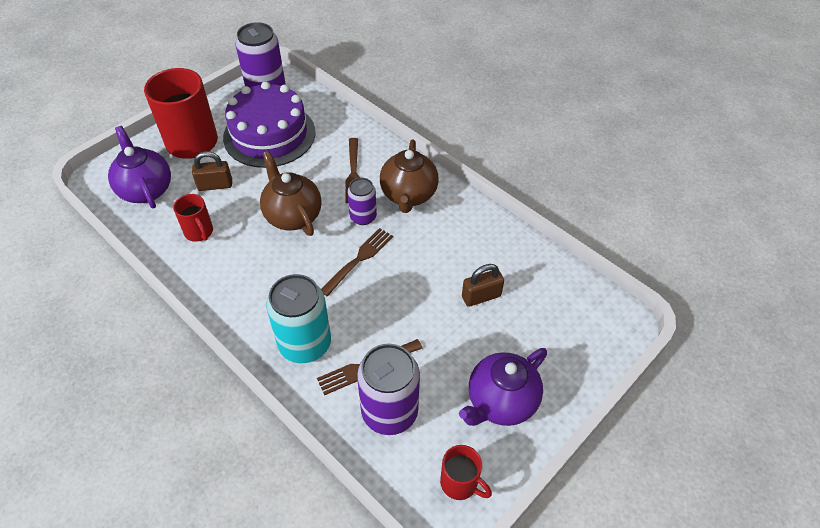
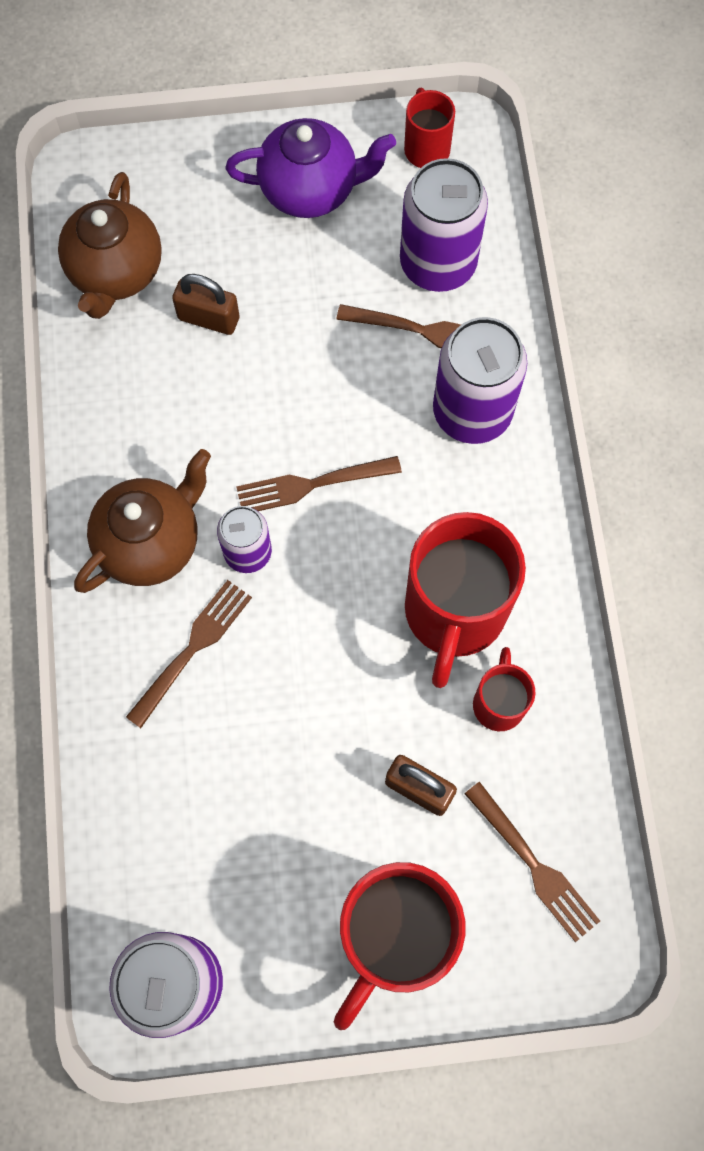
camera: 140 degrees left, 20 degrees up
(146, 189) = (533, 865): purple teapot -> brown fork
(246, 252) = (454, 613): none -> red mug
(269, 135) = (257, 846): purple cake -> none
(292, 215) = (344, 632): brown teapot -> brown teapot (116, 273)
(305, 344) = (472, 412): turquoise can -> purple can

